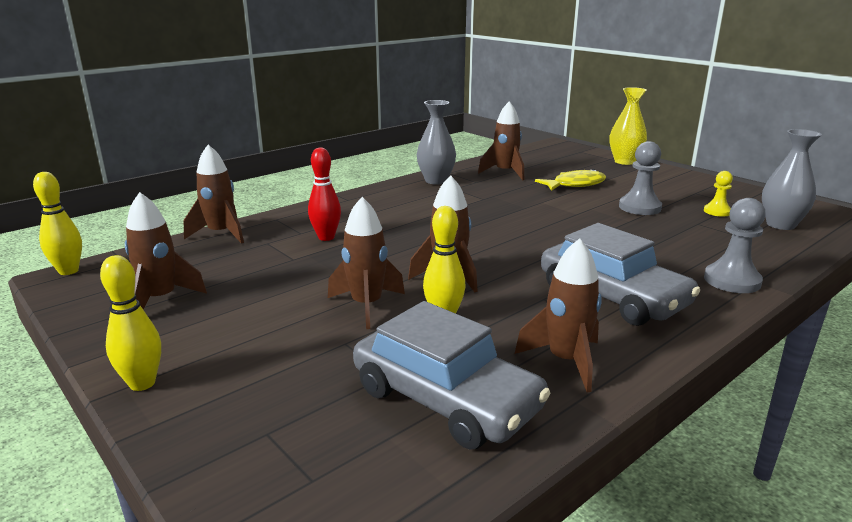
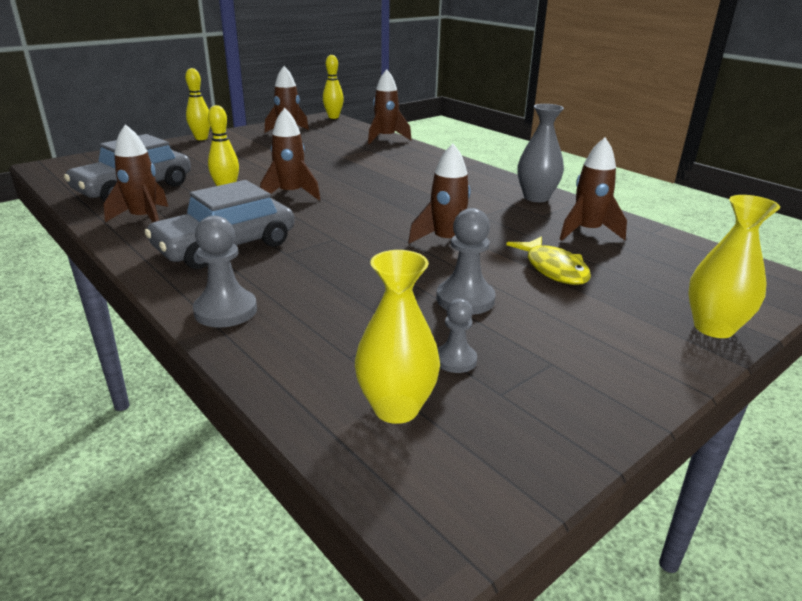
camera: 90 degrees right, 5 degrees up
(326, 237) = (376, 162): red bowling pin -> none
(367, 305) = (256, 173): brown rocket -> brown rocket (446, 242)
(717, 211) = (455, 360): yellow pawn -> grey pawn
(780, 225) = (396, 408): grey vase -> yellow vase

